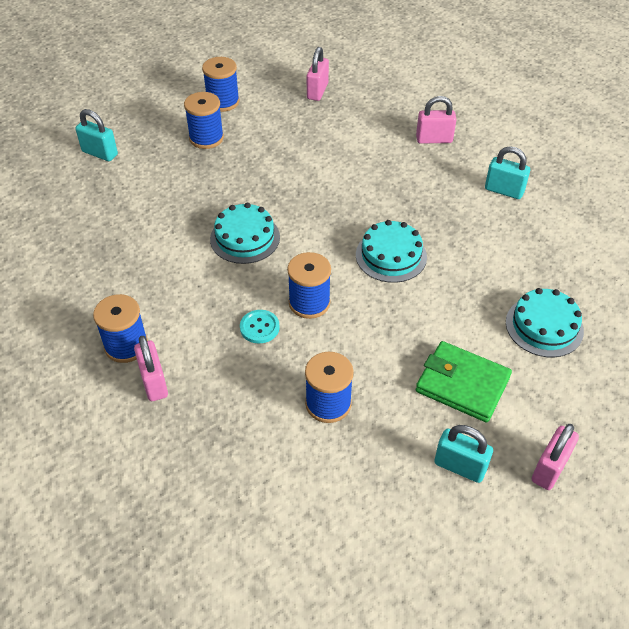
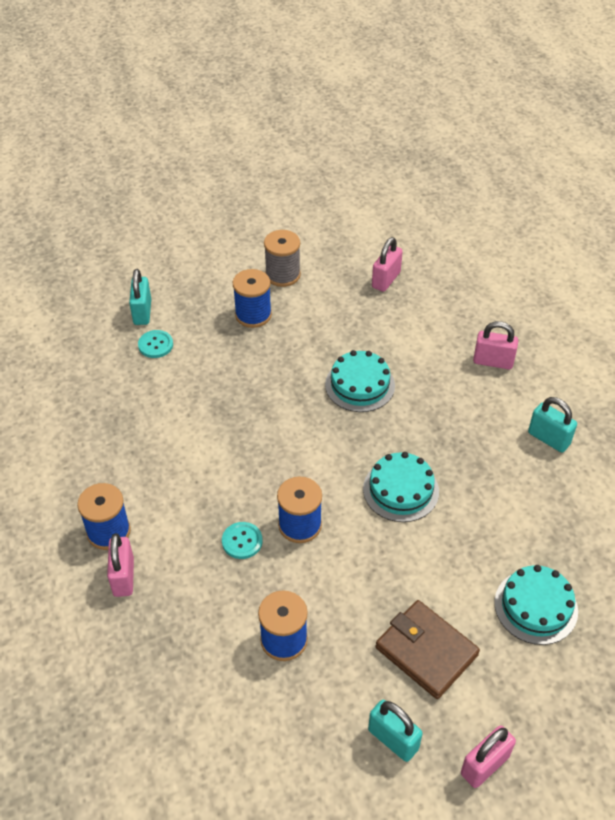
camera: 15 degrees right, 0 degrees up
(100, 153) = (142, 312): turquoise padlock -> turquoise padlock turned 45 degrees clockwise
(121, 178) = (155, 345): none -> turquoise button
(223, 102) = (283, 275): blue spool -> grey spool
(245, 238) = (258, 438): turquoise cake -> turquoise cake (360, 385)
(462, 384) = (426, 651): green wallet -> brown wallet

